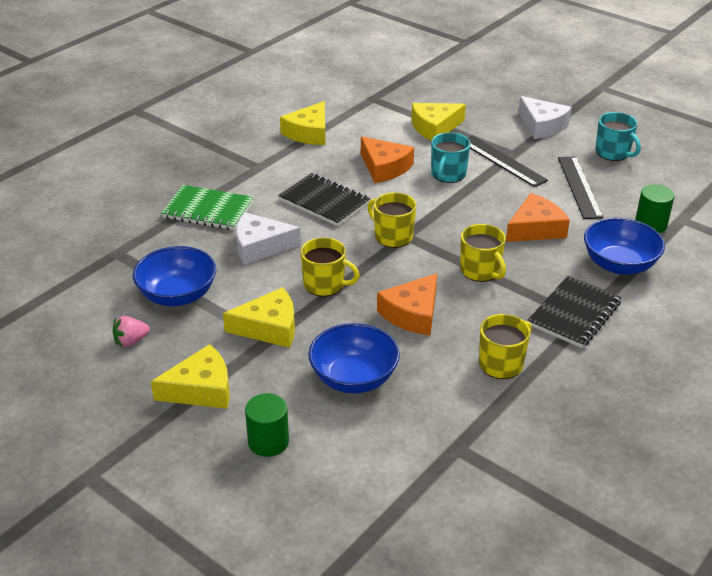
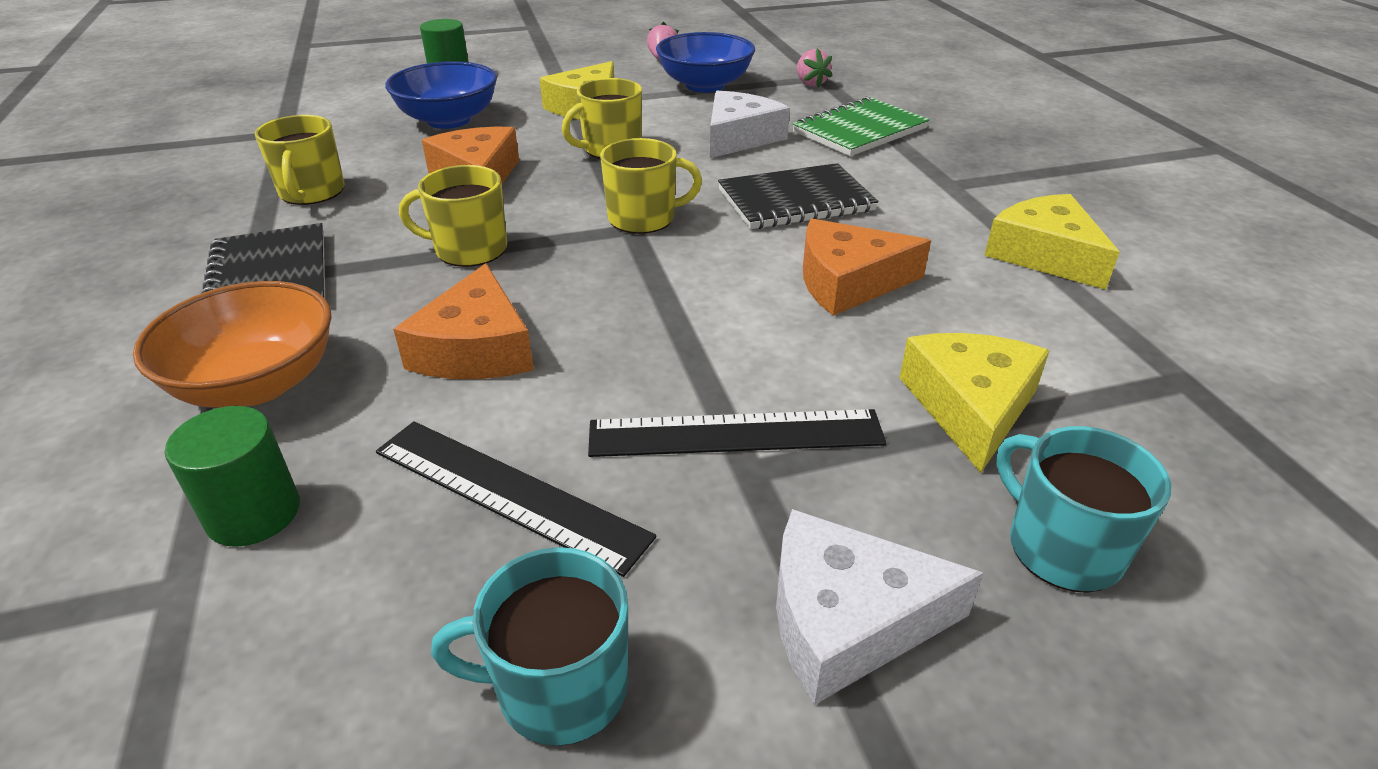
camera: 125 degrees right, 0 degrees up
(135, 252) = (810, 83): none -> pink strawberry
(201, 389) = (555, 68): yellow cheese -> none
(448, 174) = (756, 337): turquoise mug -> turquoise mug (1062, 547)
(619, 264) = (257, 384): blue bowl -> orange bowl

